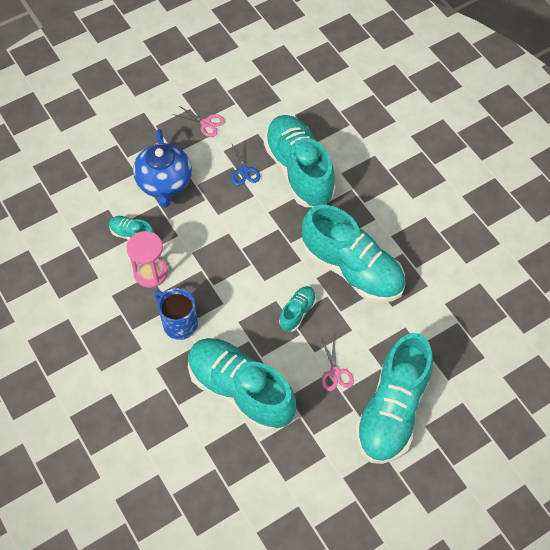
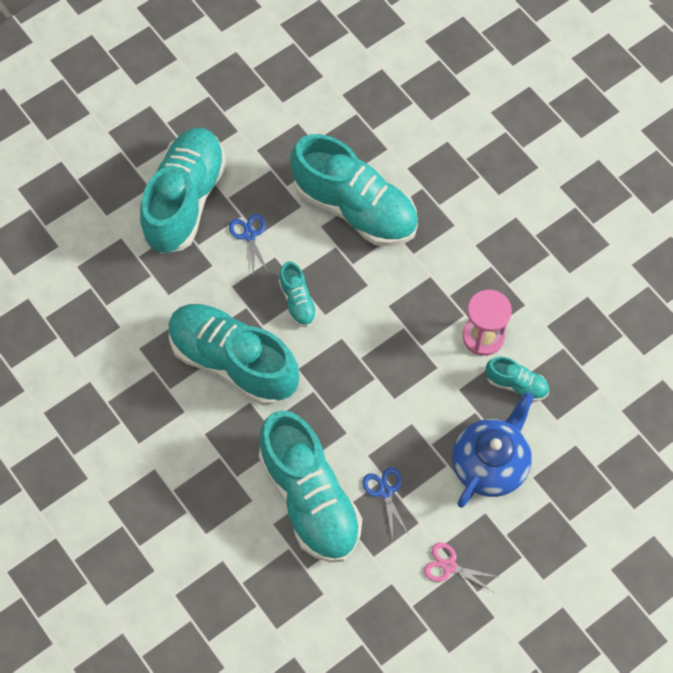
camera: 175 degrees right, 5 degrees up
(164, 183) = (490, 464): blue teapot -> blue teapot turned 45 degrees clockwise
(179, 323) = (437, 277): blue mug -> none
(297, 312) = (297, 301): turquoise shoe -> turquoise shoe turned 45 degrees counterclockwise
(335, 372) = (249, 235): pink scissors -> blue scissors

